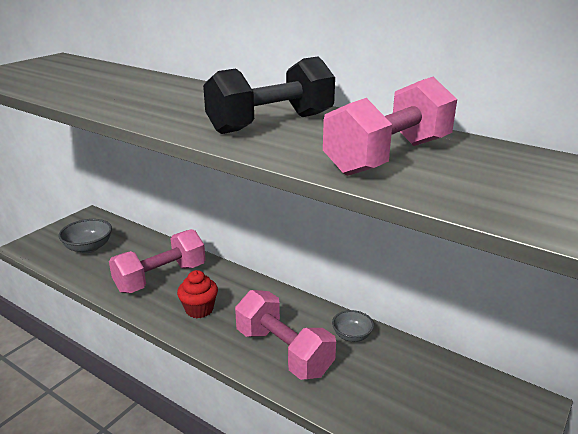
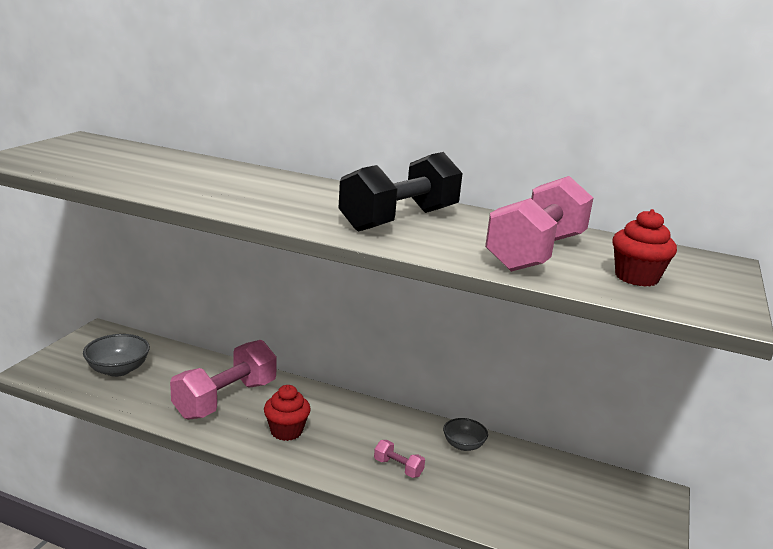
camera: 15 degrees left, 5 degrees down
(283, 352) = (398, 468): pink dumbbell -> pink dumbbell, size x0.42
(487, 186) = (636, 277): none -> red cupcake

